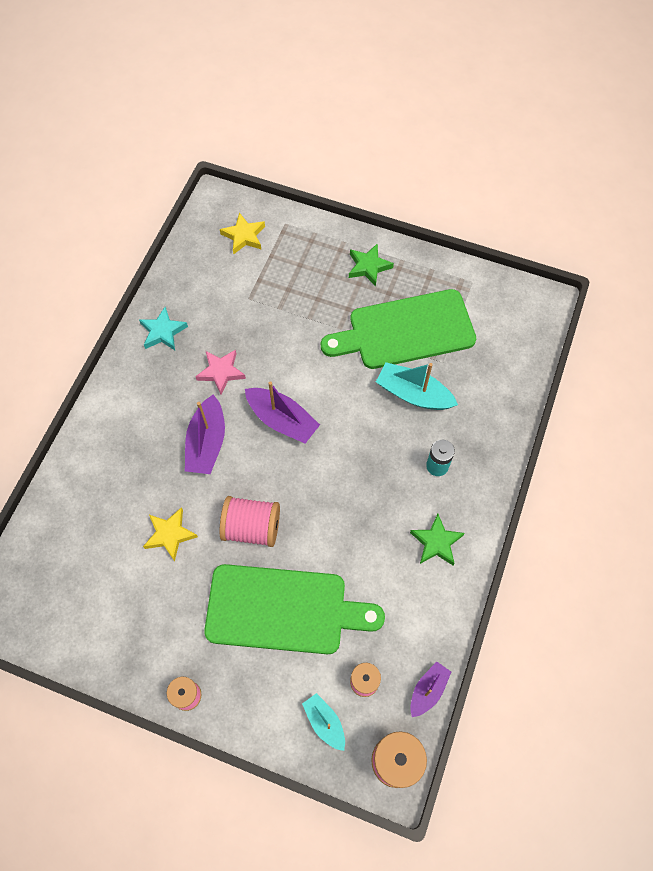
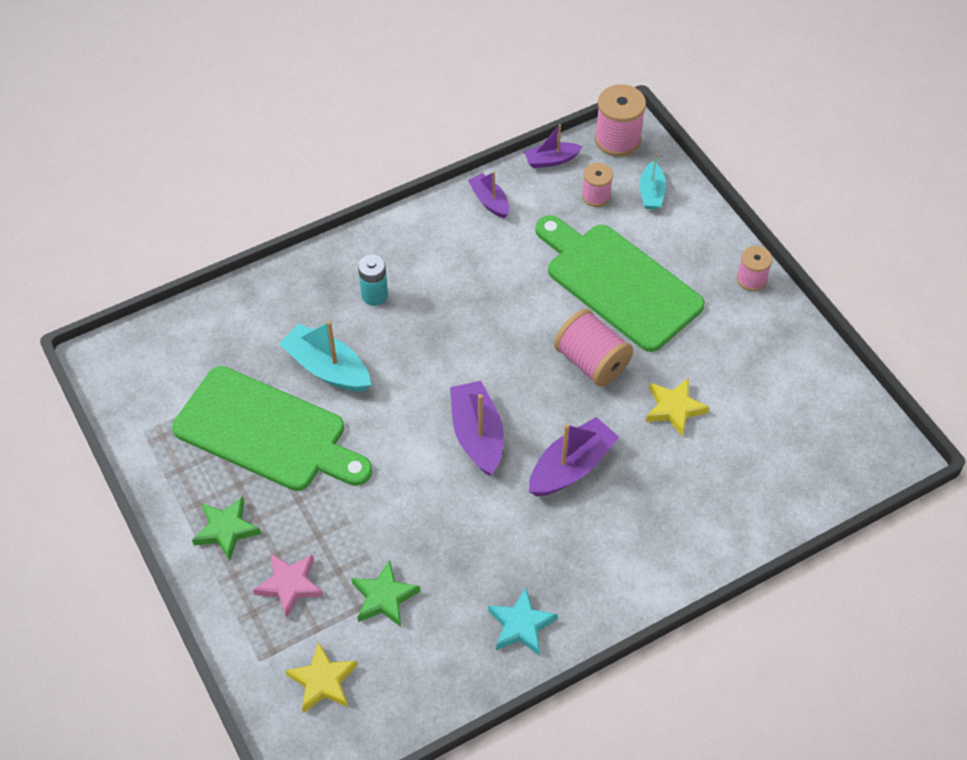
camera: 140 degrees left, 10 degrees down
(221, 372) = (496, 529): pink star -> pink star (290, 585)
(413, 394) = (327, 368): turquoise boat -> turquoise boat turned 150 degrees clockwise
(436, 542) = (440, 242): green star -> green star (384, 597)
(437, 609) = (489, 201): none -> purple boat

